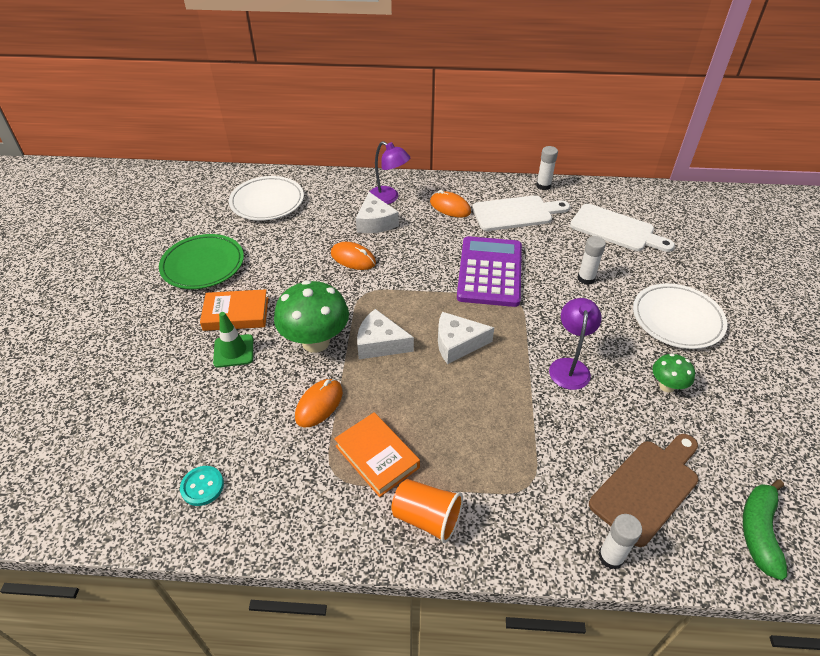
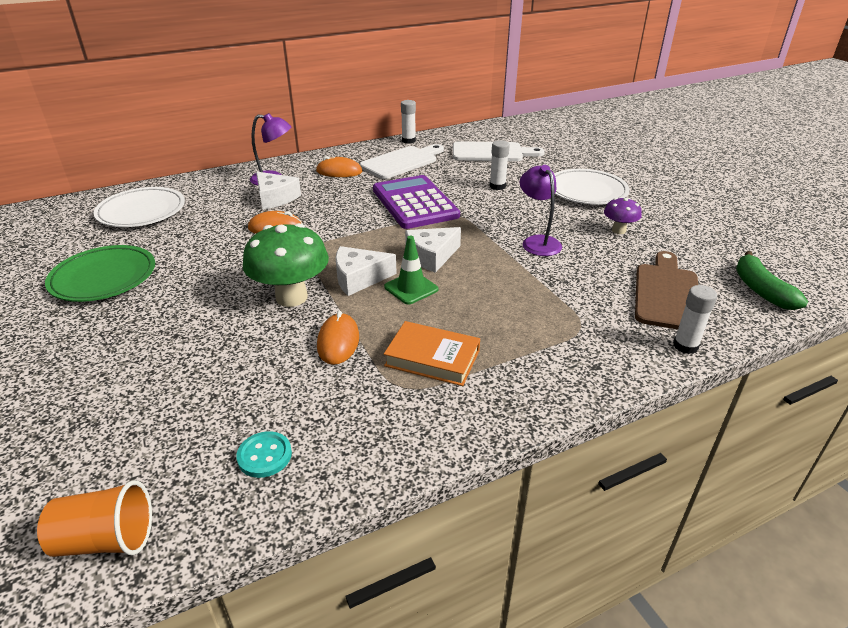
camera: 30 degrees left, 10 degrees down
(233, 351) = (203, 333): green traffic cone -> green traffic cone (411, 288)
(236, 314) = (180, 304): orange book -> none
(426, 518) = (519, 383): orange cup -> orange cup (106, 540)
(667, 386) = (618, 230): green mushroom -> purple mushroom

